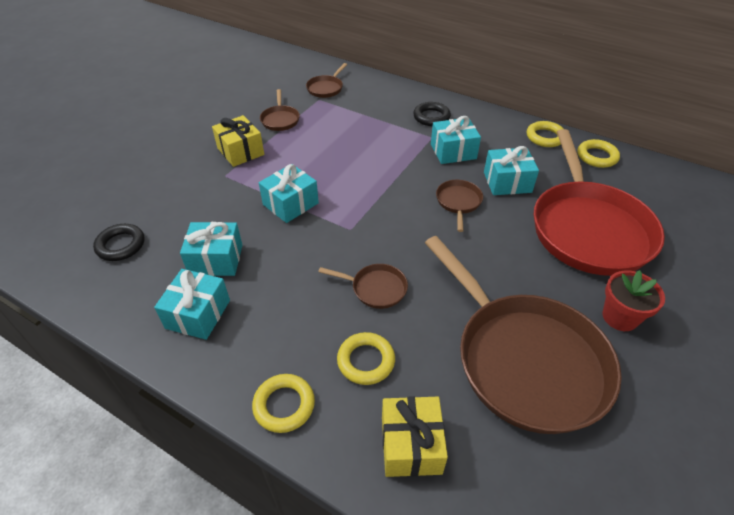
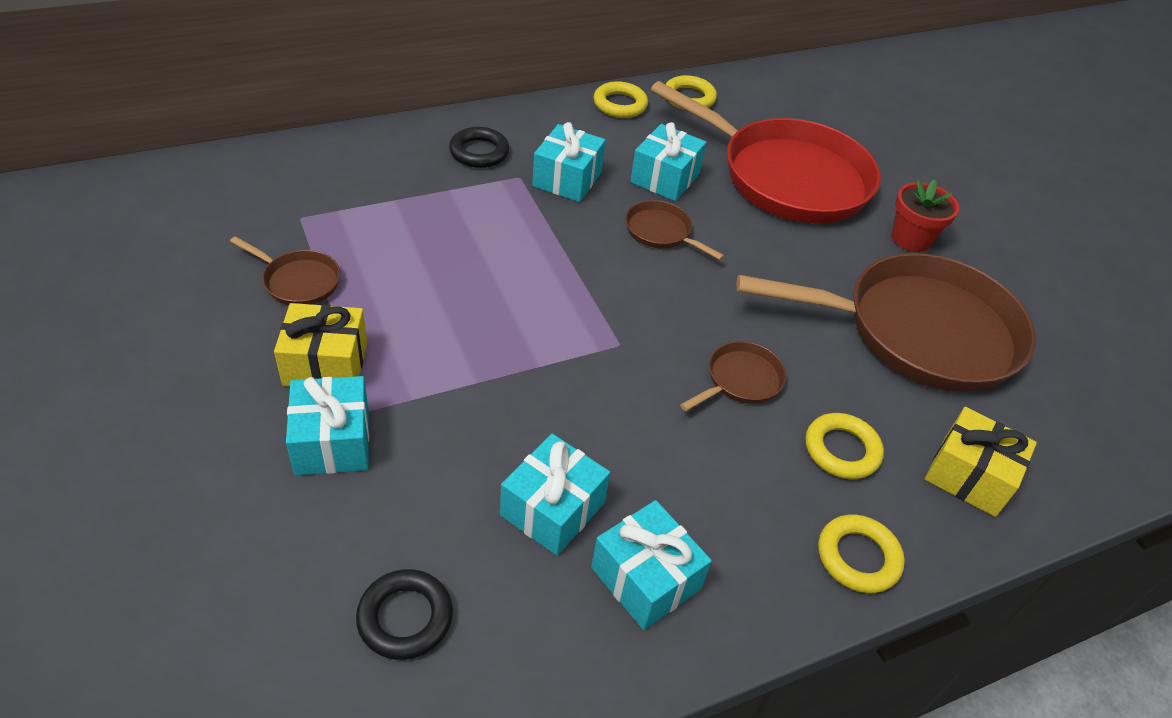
camera: 60 degrees left, 0 degrees up
(290, 204) = (512, 373): turquoise gift -> turquoise gift (332, 441)
(326, 88) = (281, 195): brown pan -> none

